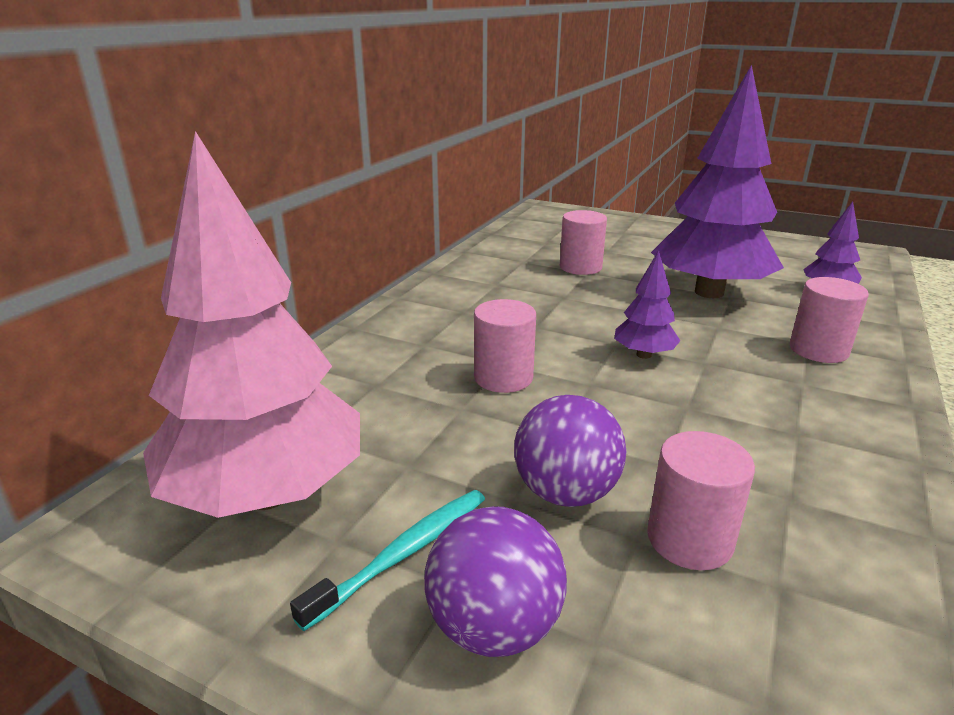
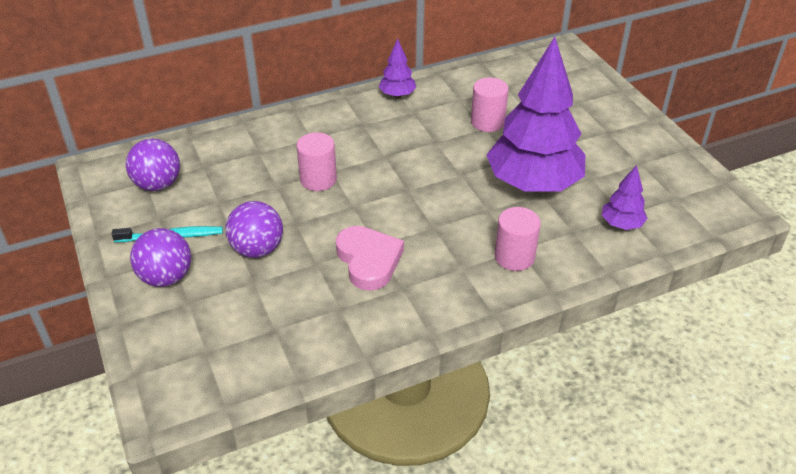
camera: 40 degrees right, 15 degrees up
(267, 493) = (158, 184): pink tree -> purple ball
(644, 355) = (409, 204): purple tree -> purple tree (397, 95)
(689, 539) = (271, 295): pink cylinder -> none
(712, 426) = (368, 260): none -> pink heart

